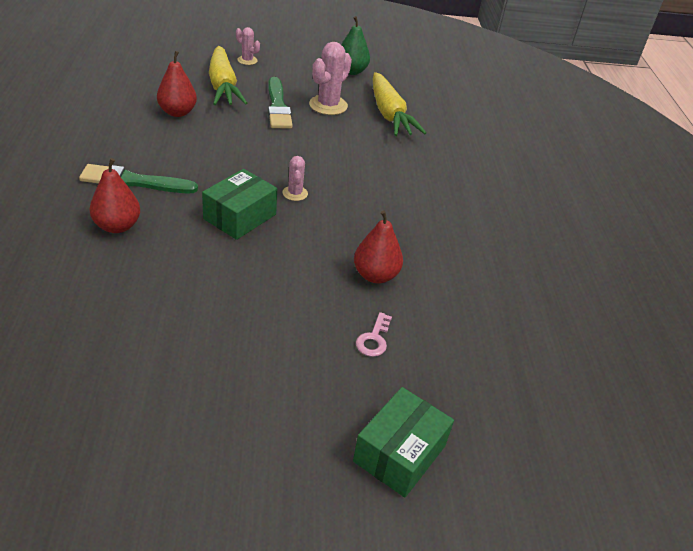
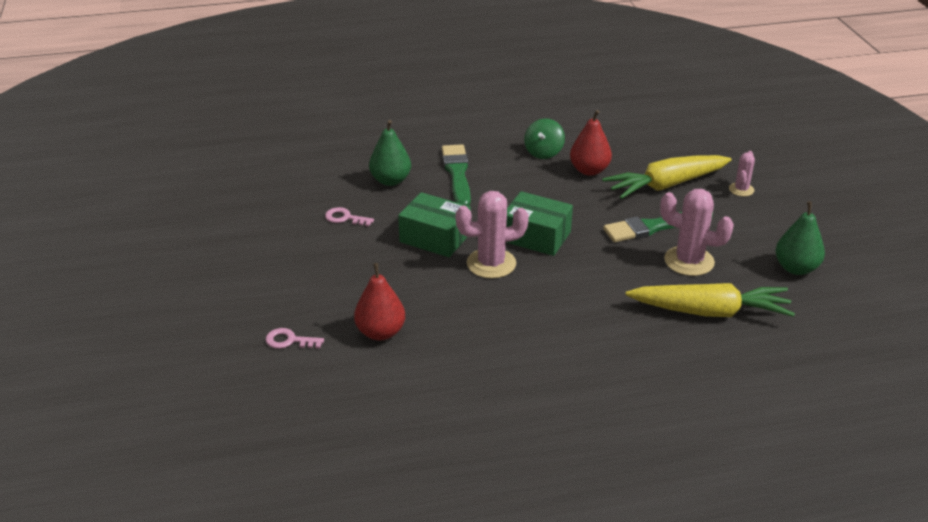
camera: 85 degrees right, 5 degrees down
(117, 226) = (390, 180): red pear -> green pear
(130, 126) = (543, 152): none -> green spinning top
(172, 270) = (345, 218): none -> pink key
(295, 193) = (491, 263): pink cactus -> pink cactus, size x1.81
(389, 114) = (710, 312): yellow carrot -> yellow carrot turned 150 degrees counterclockwise
(399, 453) = (159, 368): green box -> green box (536, 236)

